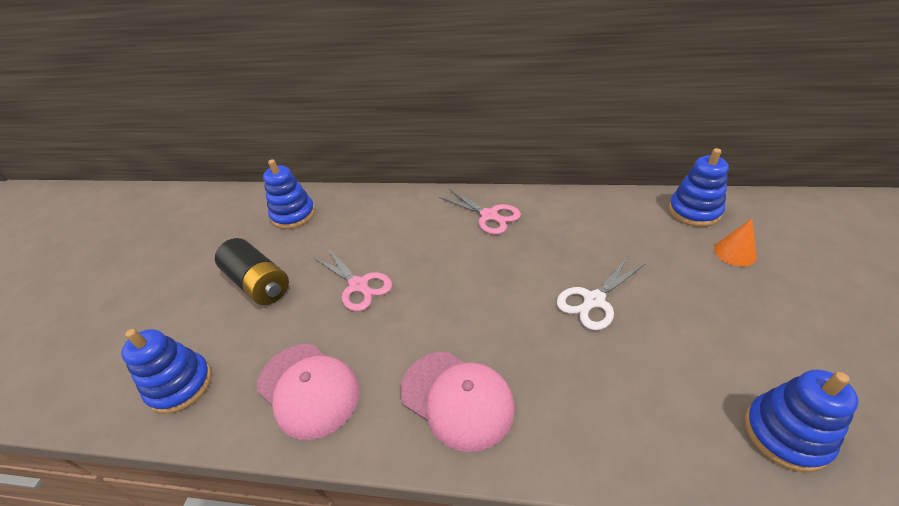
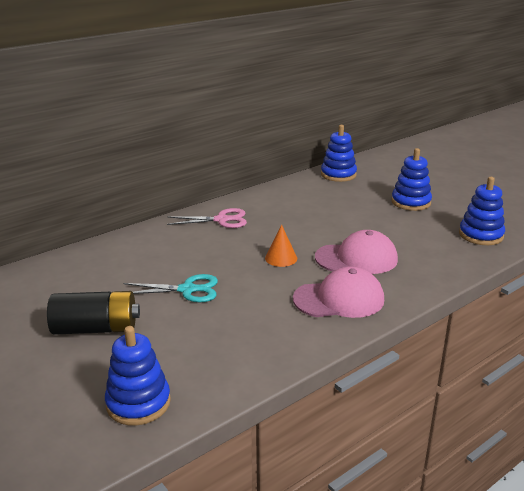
camera: 50 degrees left, 15 degrees down
(293, 215) = (46, 283): blue stacking toy -> blue stacking toy (411, 202)
(308, 389) = (244, 346): pink cap -> pink cap (356, 258)
(358, 285) = (187, 290): pink scissors -> turquoise scissors
(594, 300) = (345, 230): white scissors -> none
(735, 252) = (380, 184): orange cone -> orange cone (281, 258)

